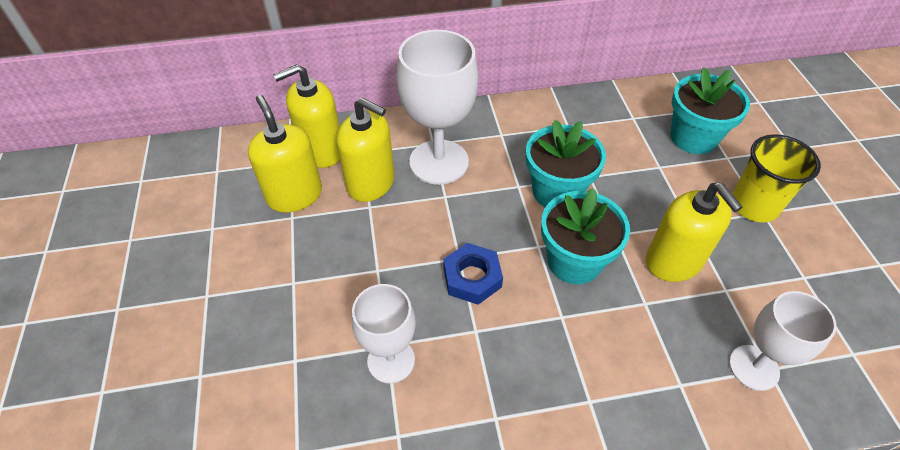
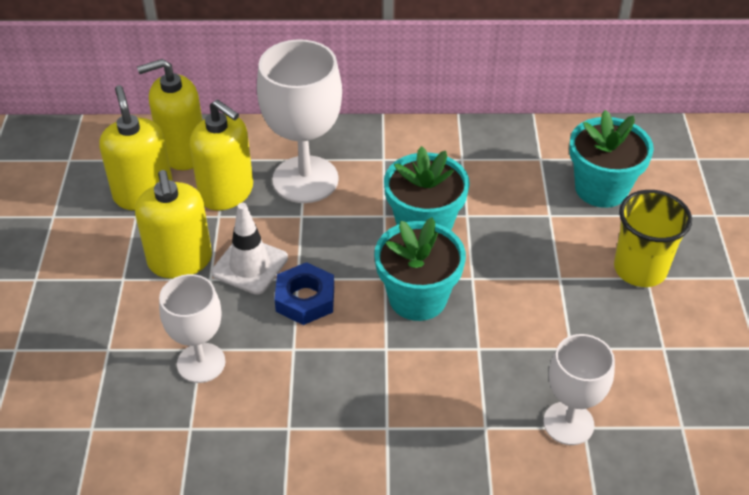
camera: 10 degrees right, 5 degrees down
(411, 251) = (250, 265): none -> white traffic cone
(673, 262) = (525, 313): yellow soap dispenser -> yellow soap dispenser (180, 261)

